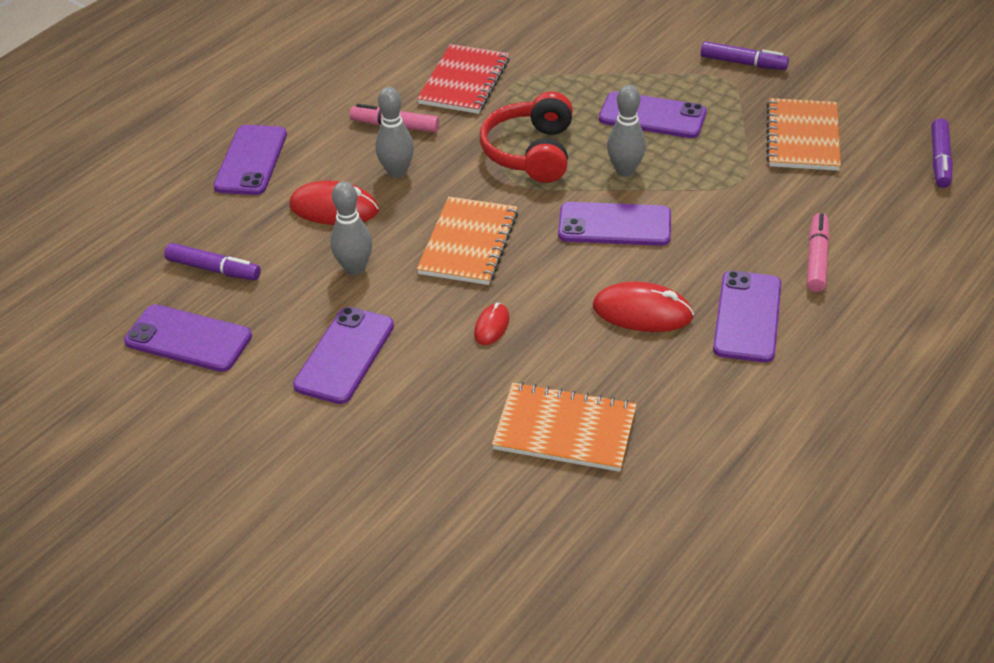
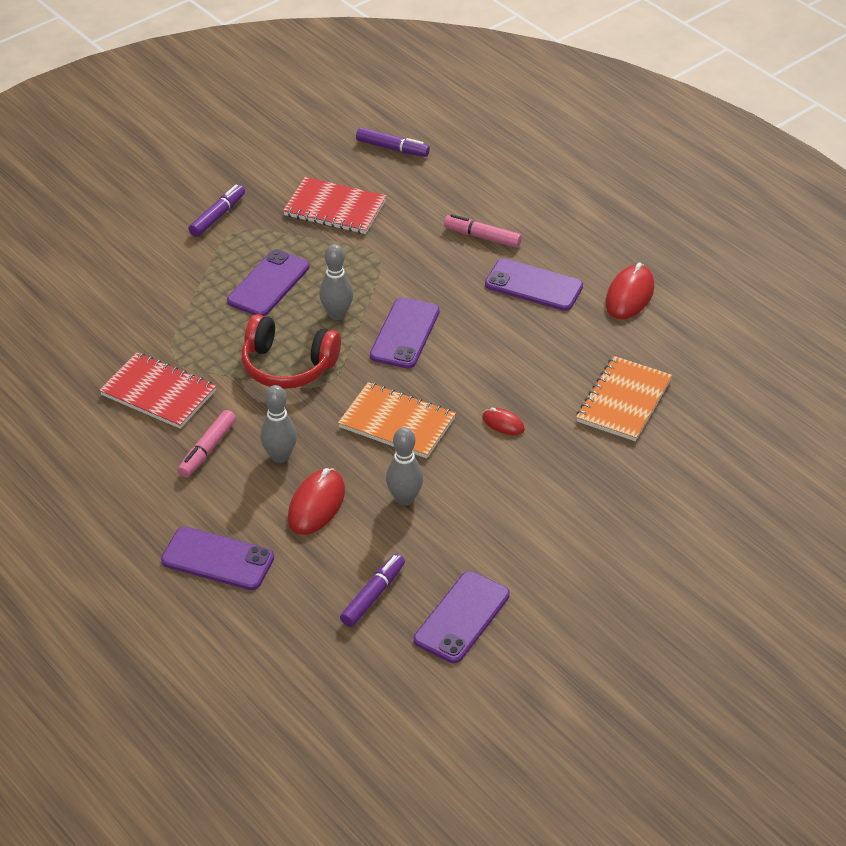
camera: 80 degrees left, 0 degrees up
(344, 355) = (511, 516): purple phone -> none
(642, 312) = (512, 338): red mouse -> red mouse (629, 295)
(802, 137) = (335, 208): orange notebook -> red notebook

